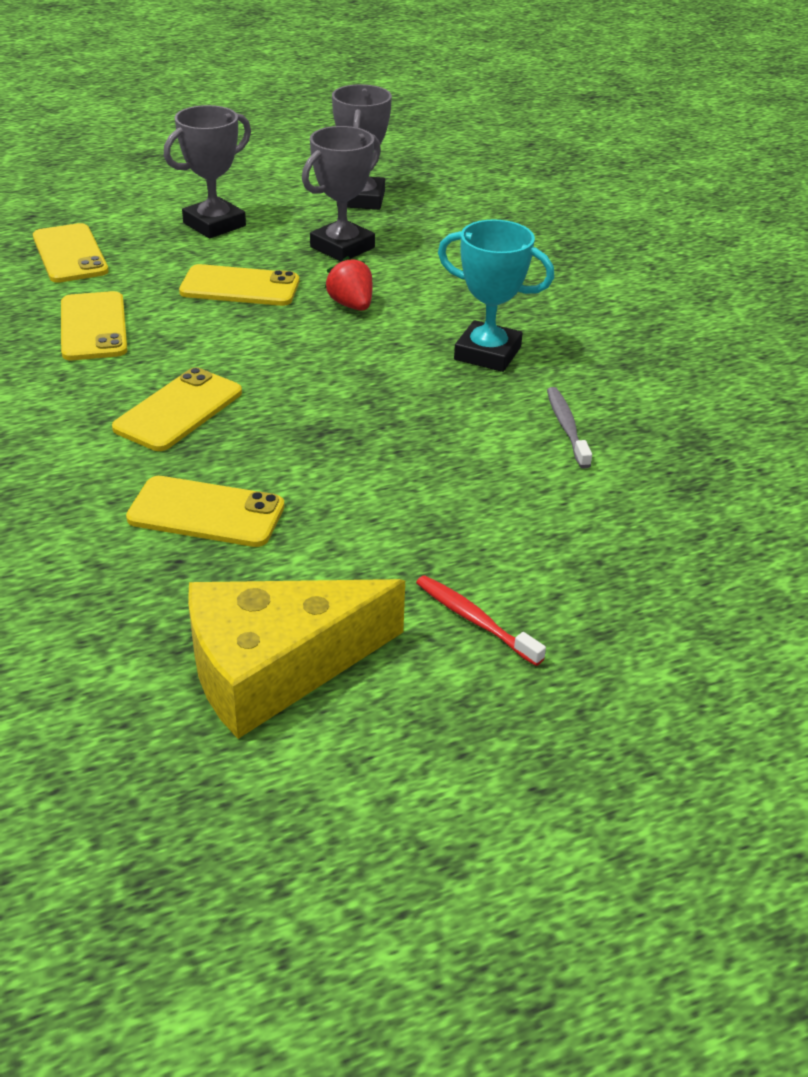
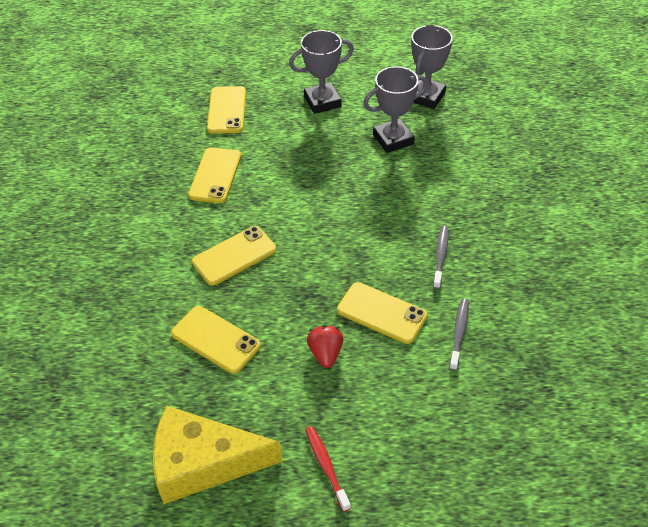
camera: 25 degrees right, 10 degrees up
(240, 287) = (314, 161): yellow phone -> yellow phone (382, 313)
(351, 305) = (374, 193): red strawberry -> red strawberry (325, 353)
(487, 353) = (440, 256): turquoise trophy -> grey toothbrush

